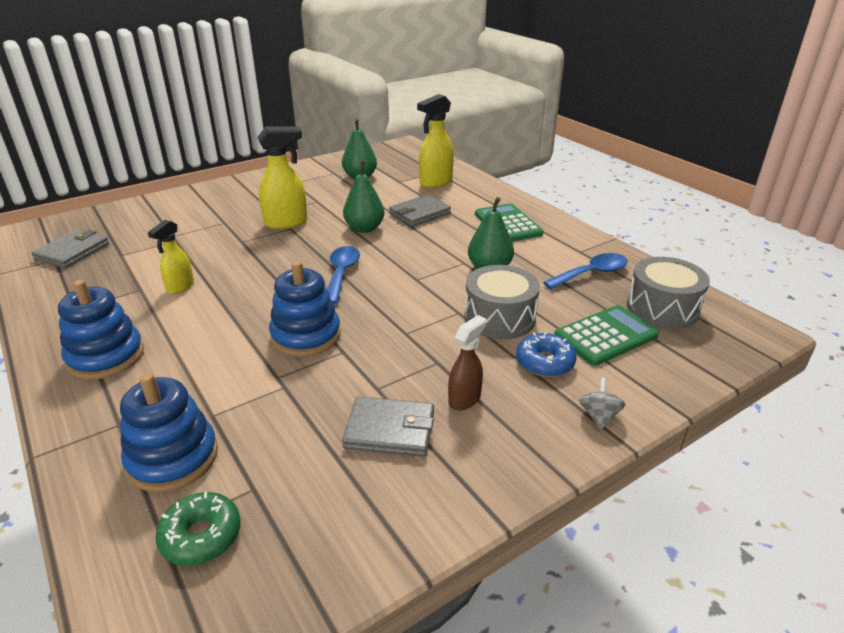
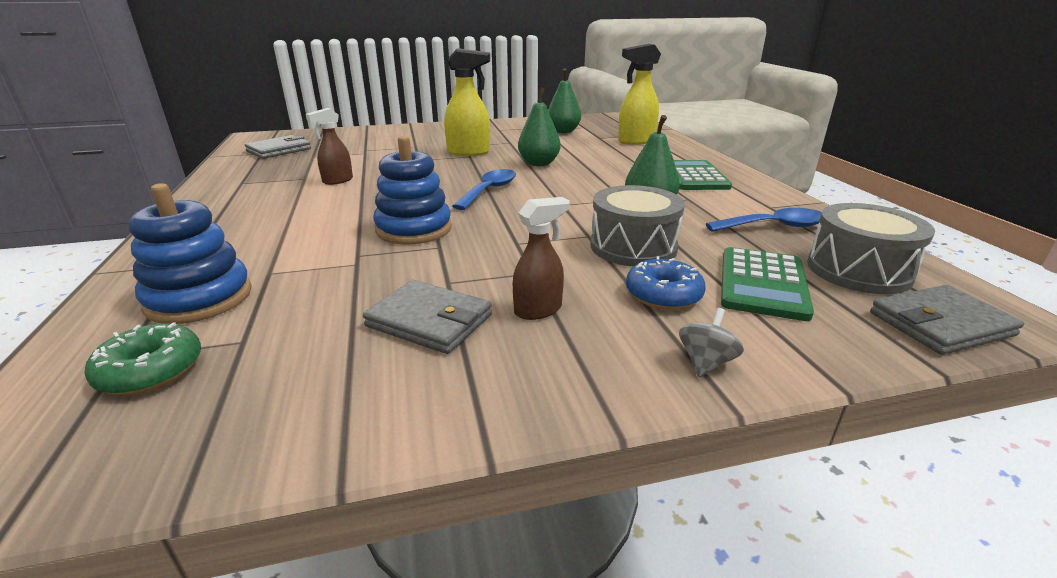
camera: 20 degrees right, 5 degrees down
(106, 357) = (229, 216): blue stacking toy -> none
(180, 287) = (337, 181): yellow spray bottle -> brown spray bottle
(419, 214) = (602, 160): grey wallet -> grey wallet (940, 324)
(606, 336) = (762, 284): green calculator -> green calculator turned 120 degrees clockwise

